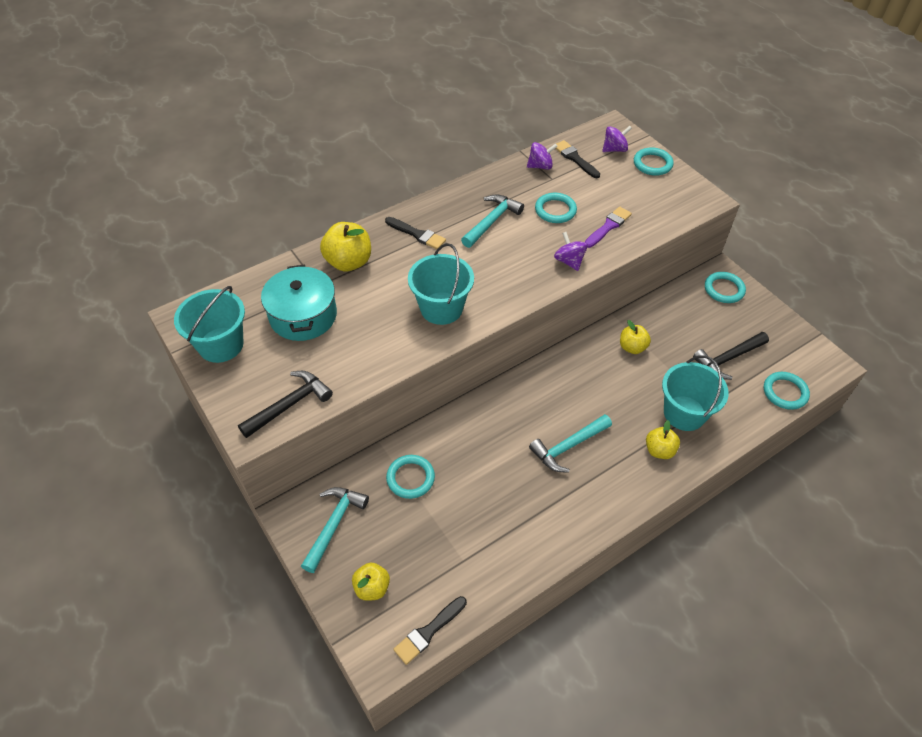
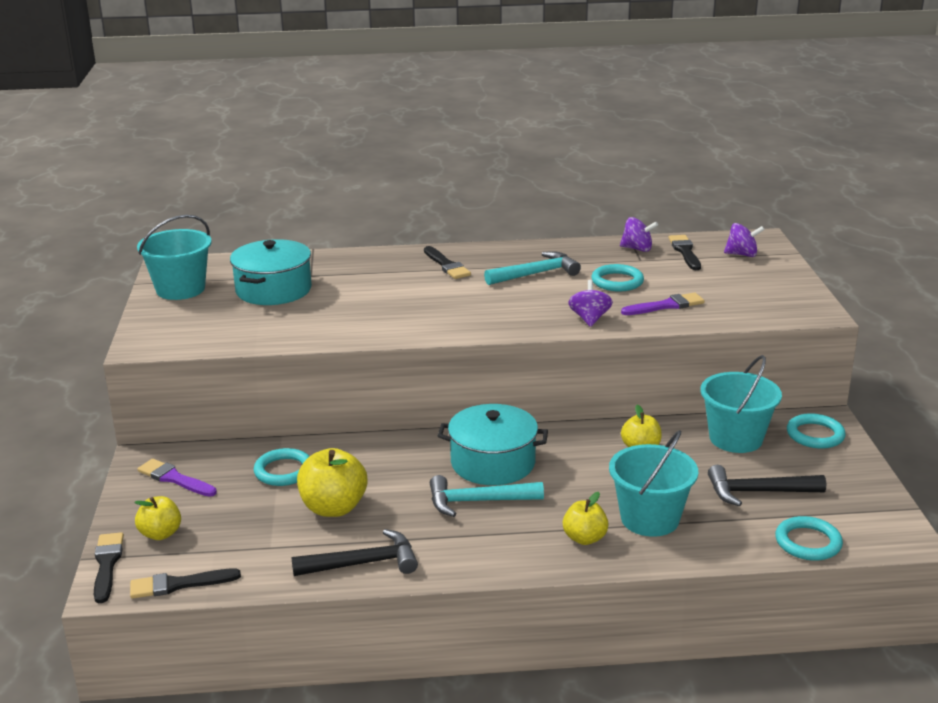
camera: 30 degrees right, 25 degrees down
(289, 405) = (194, 339): black hammer -> black hammer (363, 563)
(334, 525) = (174, 479): turquoise hammer -> purple brush
(348, 262) = (357, 267): yellow apple -> yellow apple (333, 508)
(358, 640) = (107, 564): none -> black brush
(441, 308) = (412, 317): turquoise bucket -> turquoise bucket (735, 438)
(549, 403) = (493, 463): none -> turquoise pot
(652, 164) = (777, 274): turquoise ring -> none

